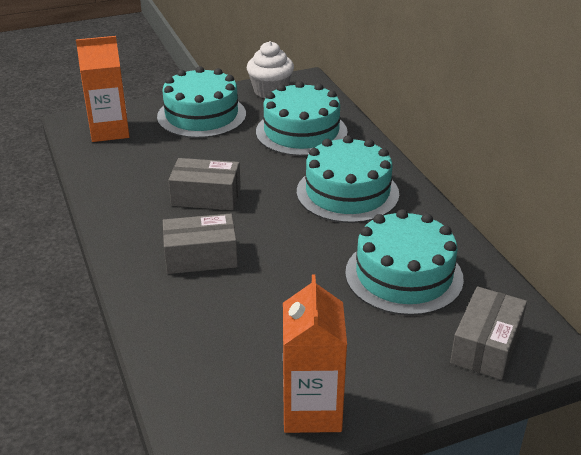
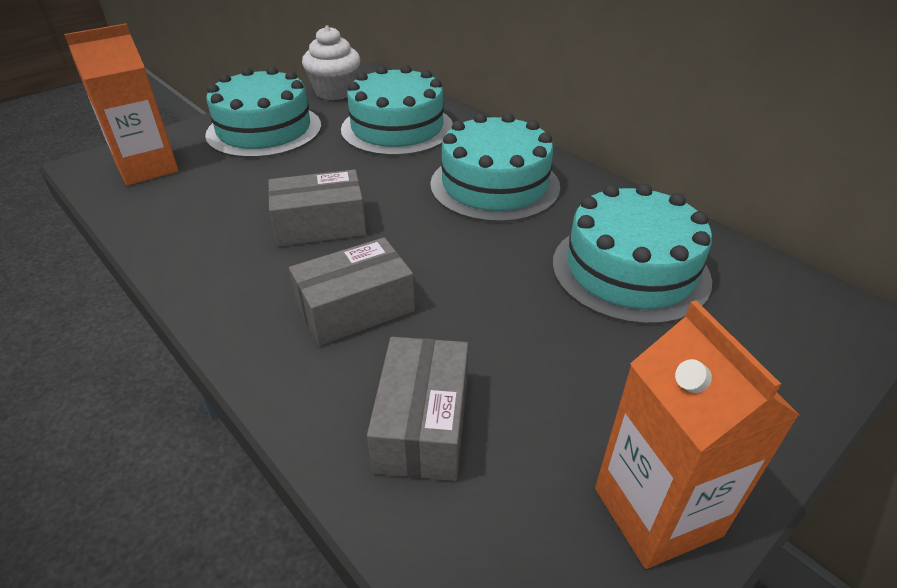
camera: 20 degrees left, 5 degrees up
(486, 345) = (793, 338): grey box -> grey box (423, 424)

